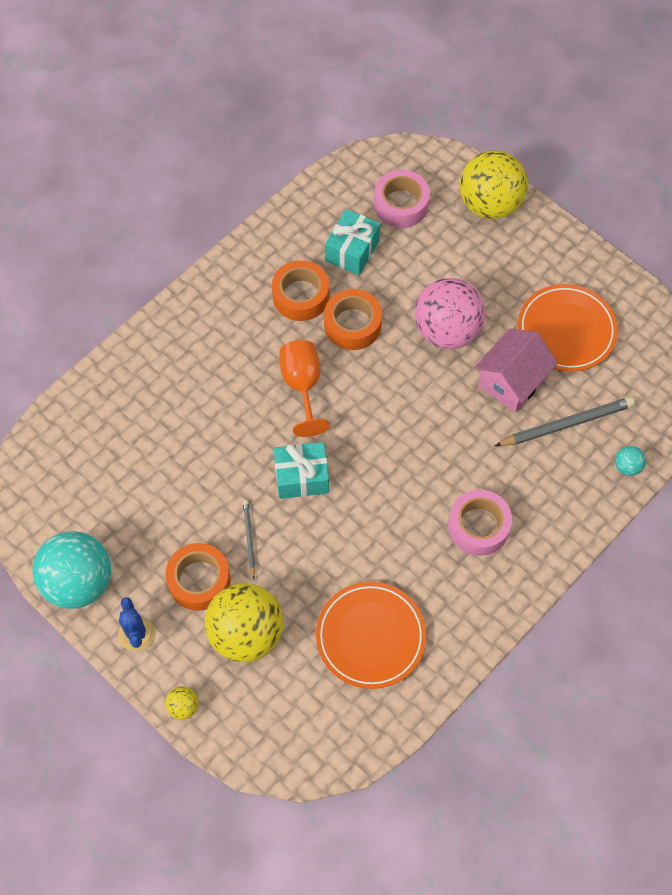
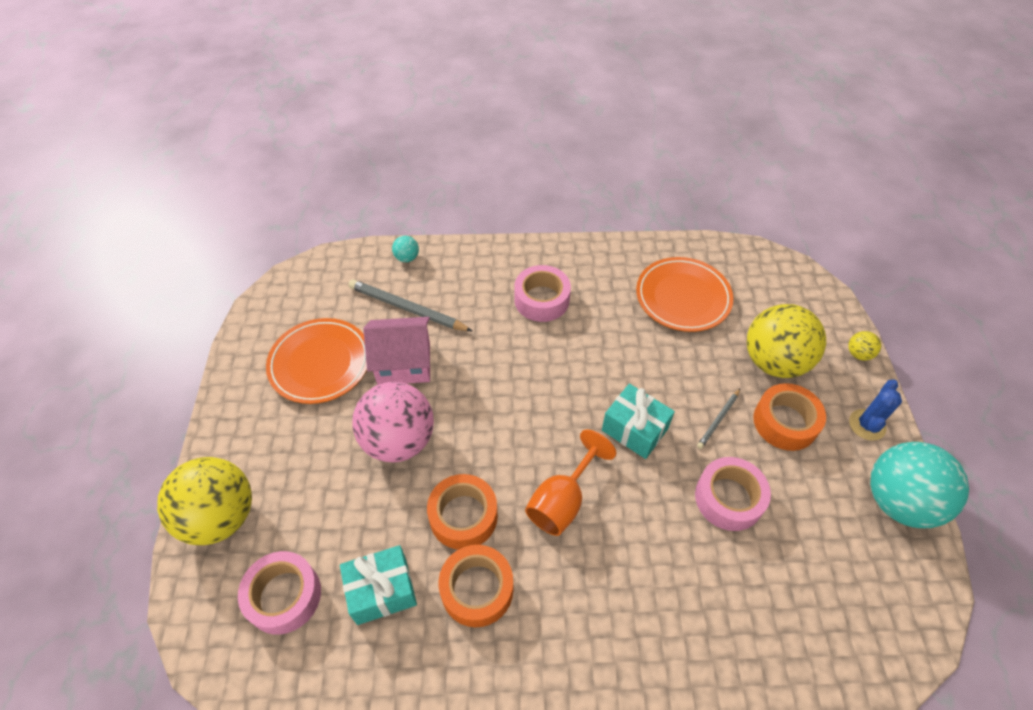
camera: 135 degrees left, 10 degrees down
(196, 482) = (728, 498): none -> pink tape

